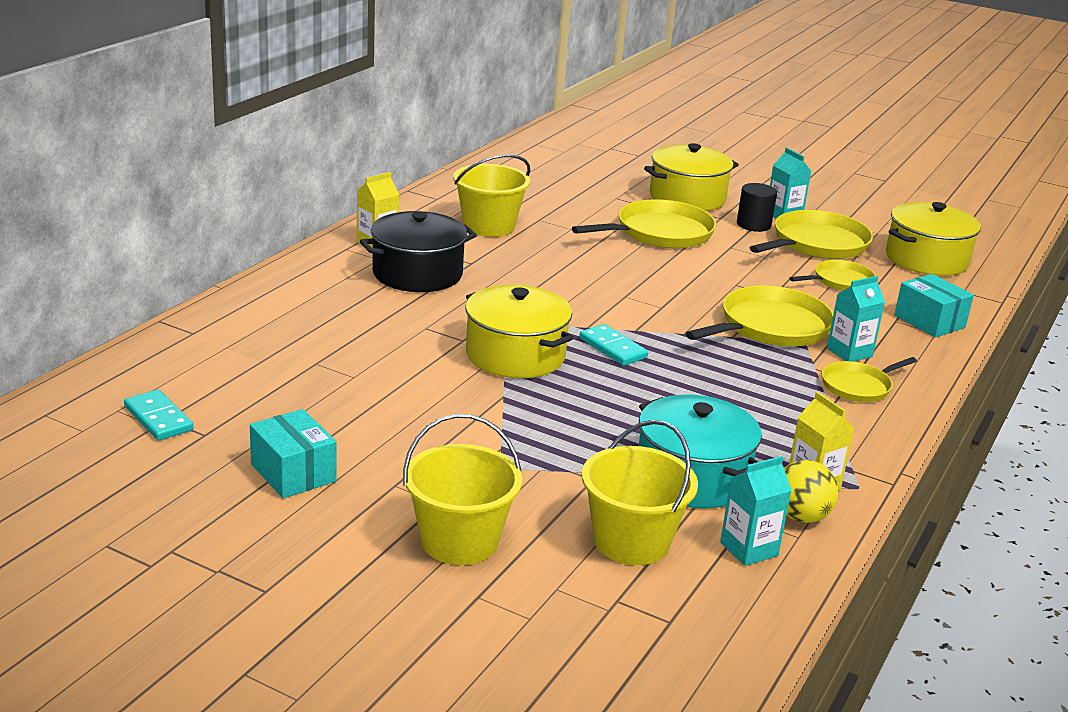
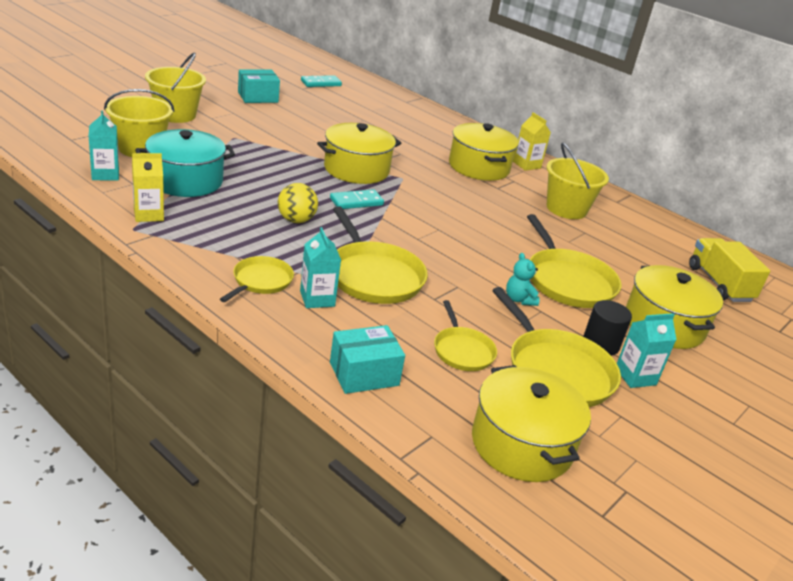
camera: 100 degrees right, 5 degrees up
(417, 274) = (479, 167): black pot -> yellow pot
(580, 168) = (719, 284): none -> yellow truck
(723, 256) = (519, 299): none -> turquoise teddy bear
(801, 517) = (120, 199): yellow ball -> yellow ball (296, 220)
(858, 386) = (260, 281): yellow pan -> yellow pan turned 45 degrees clockwise

